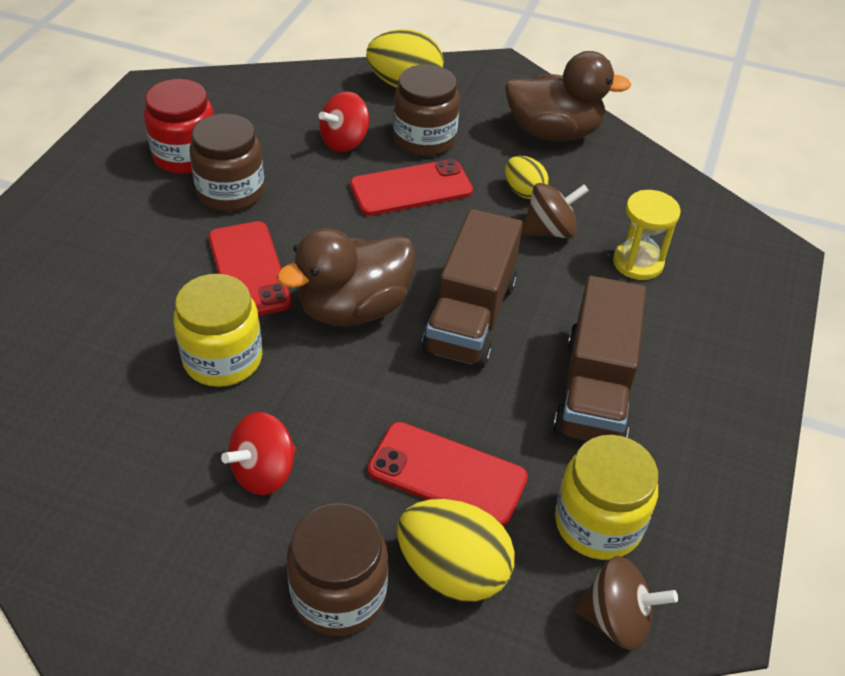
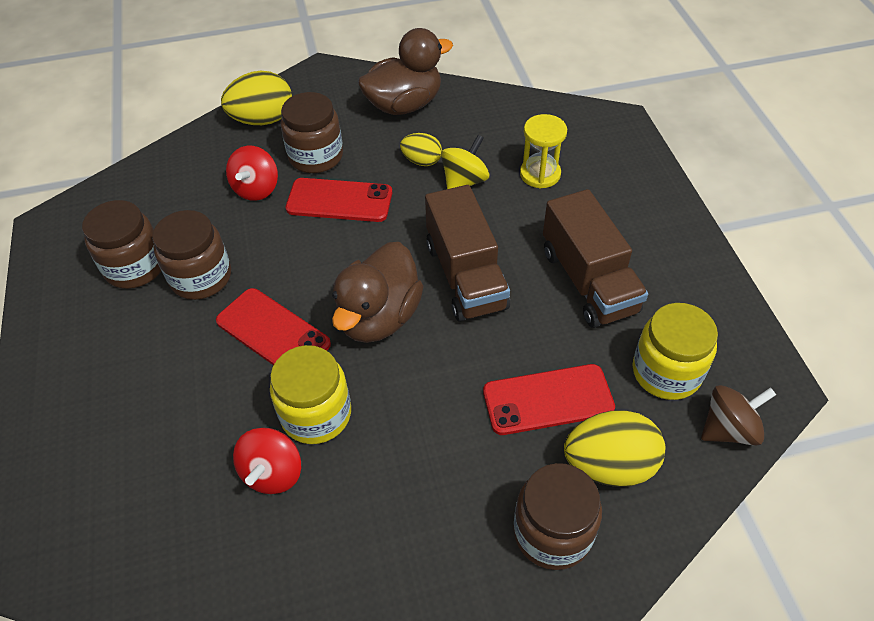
camera: 30 degrees left, 5 degrees up
(186, 156) = (135, 267): red jar -> brown jar
(264, 472) = (424, 480): red spinning top -> red spinning top (273, 473)
(411, 188) = (339, 200): red phone -> red phone turned 60 degrees clockwise
(550, 231) = (464, 181): brown spinning top -> yellow spinning top

